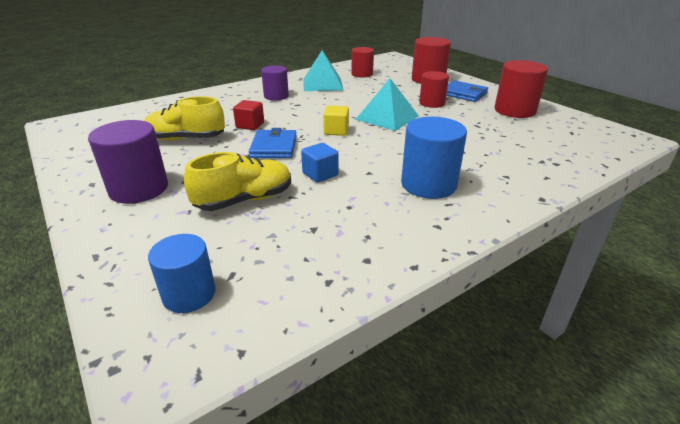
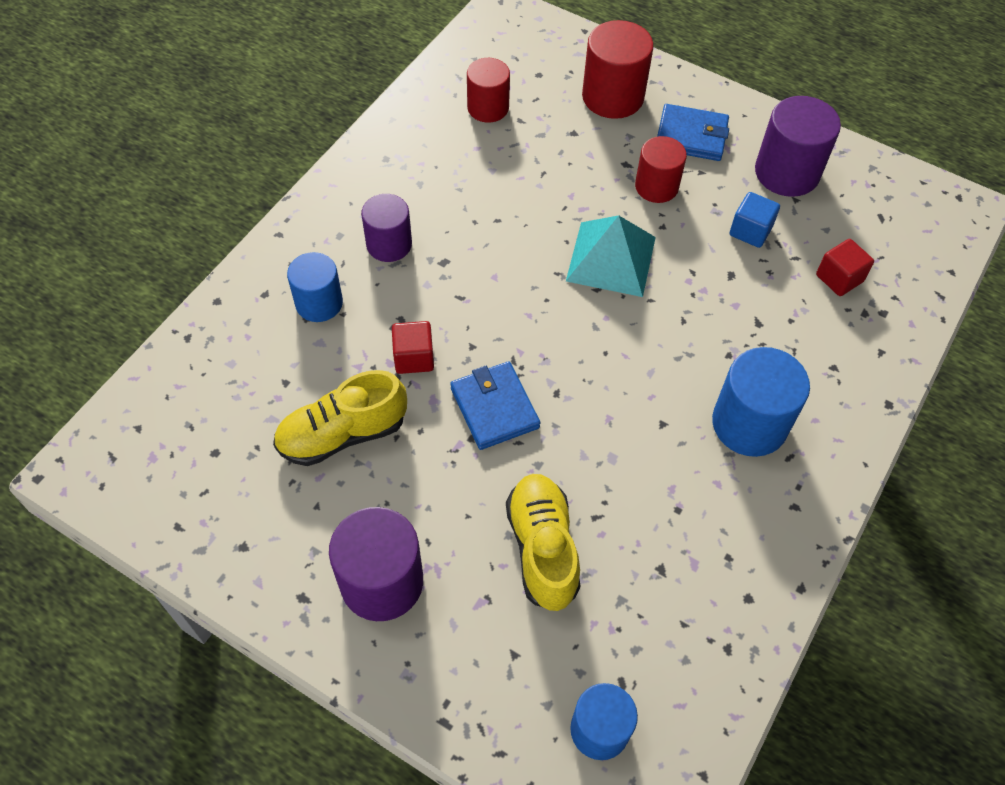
camera: 25 degrees left, 25 degrees up
(224, 104) = (319, 303): none -> blue cylinder
(245, 200) = (542, 548): yellow shoe -> yellow shoe turned 45 degrees counterclockwise
(320, 174) = (602, 452): blue cube -> blue cube (750, 231)
(322, 84) = (441, 171): turquoise pyramid -> none
(336, 131) = (557, 328): yellow cube -> none
(514, 110) = (787, 172): red cylinder -> purple cylinder
(529, 146) = (839, 278): none -> red cube

